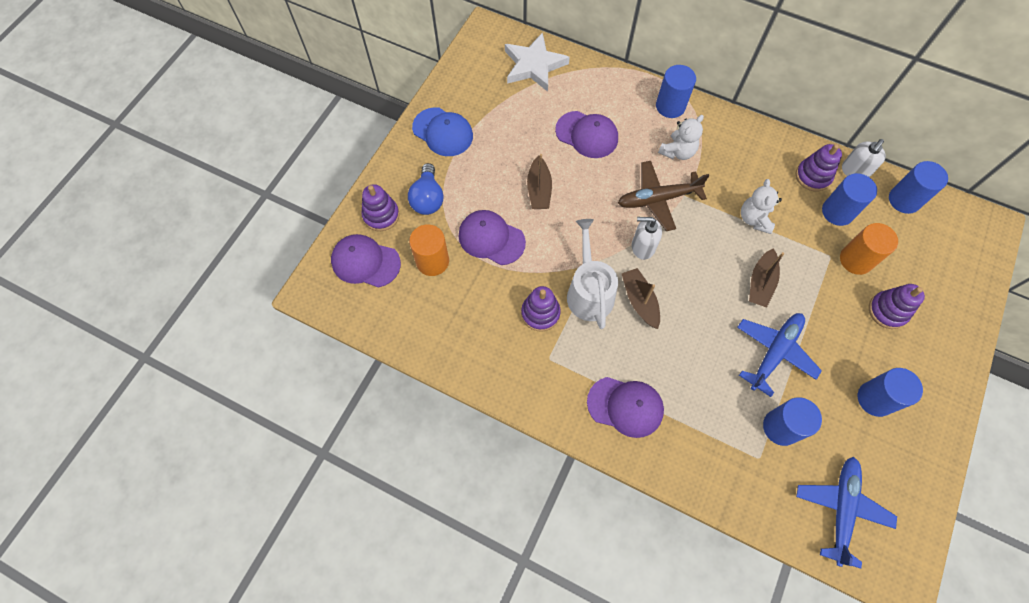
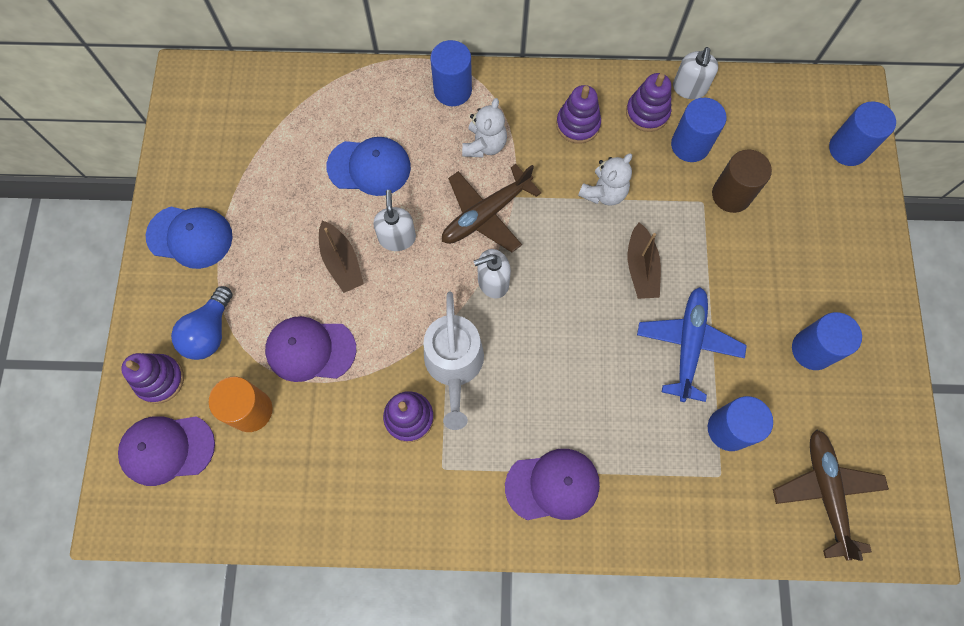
camera: 25 degrees left, 5 degrees up
(428, 198) = (209, 332): blue light bulb -> blue light bulb turned 45 degrees clockwise
(534, 65) = (266, 102): white star -> none
(586, 189) = (397, 238): none -> white soap dispenser
(587, 135) = (369, 167): purple cap -> blue cap
(589, 292) = (454, 365): white watering can -> white watering can turned 150 degrees counterclockwise
(639, 301) = (516, 350): brown boat -> none
(754, 219) = (604, 192): white teddy bear -> white teddy bear turned 120 degrees counterclockwise
(841, 509) = (826, 493): blue plane -> brown plane
(856, 260) = (731, 195): orange cylinder -> brown cylinder
(887, 311) = (786, 241): purple stacking toy -> purple stacking toy (578, 124)
(904, 200) = (754, 100): blue cylinder -> blue cylinder (848, 149)

